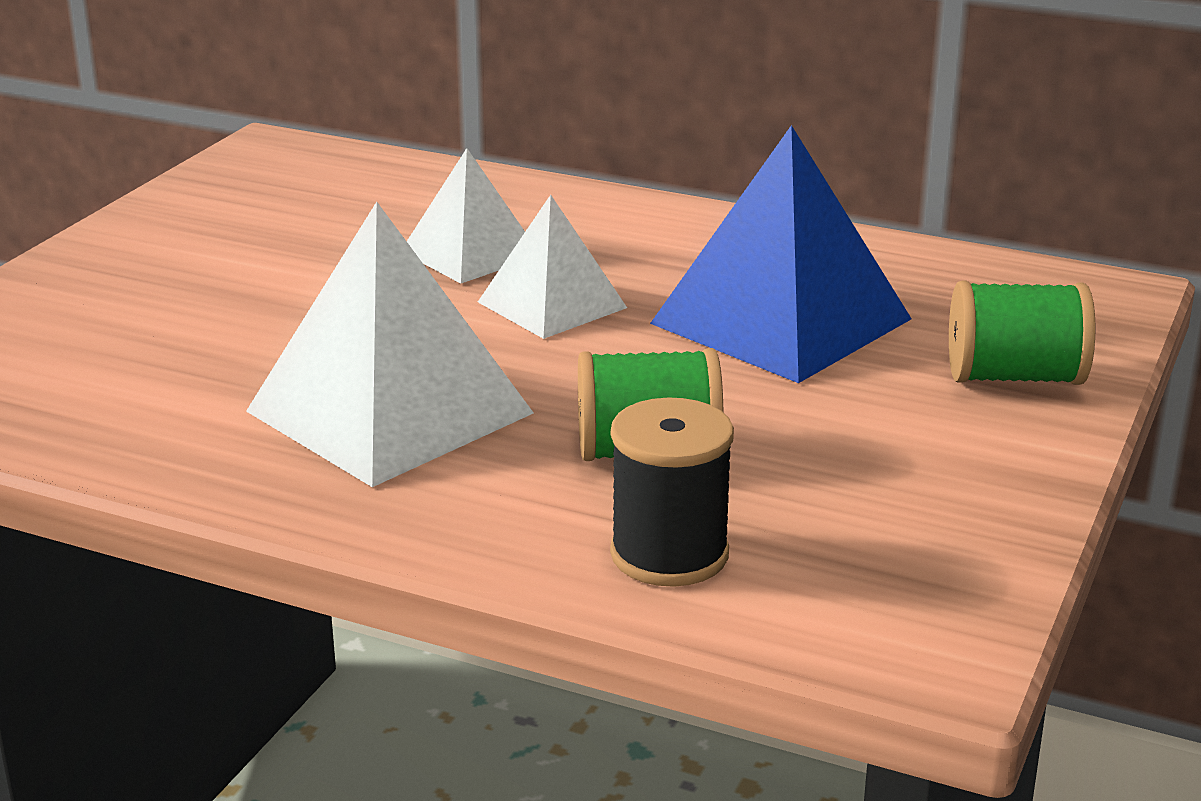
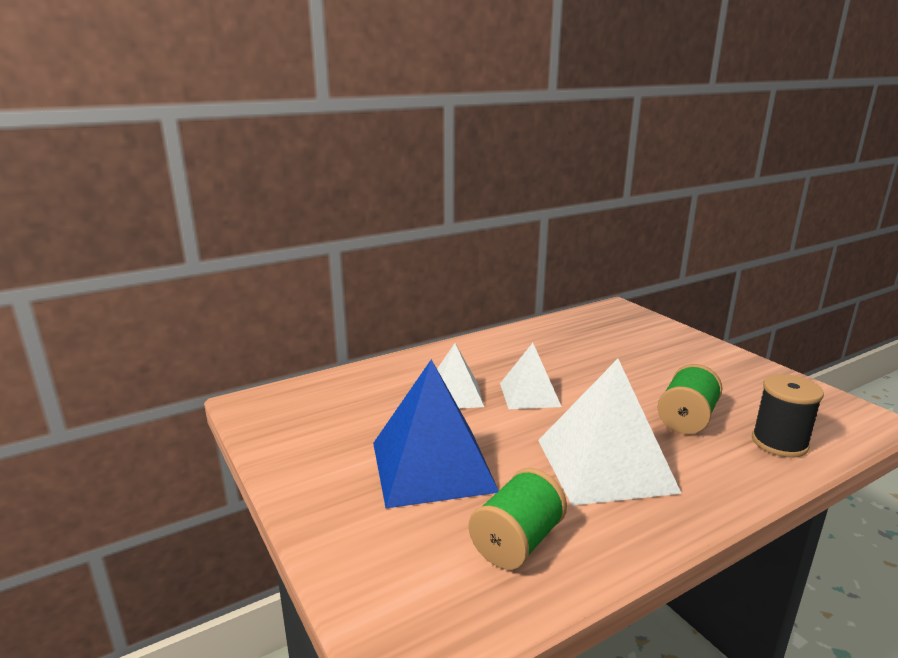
camera: 55 degrees left, 5 degrees down
(781, 321) = (591, 359): blue pyramid -> blue pyramid (432, 466)
(1015, 377) = (671, 340): green spool -> green spool (517, 542)

